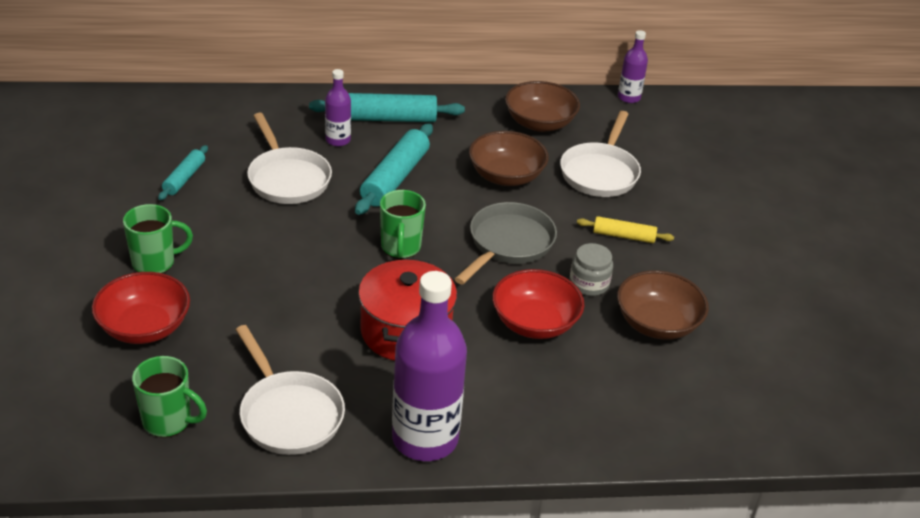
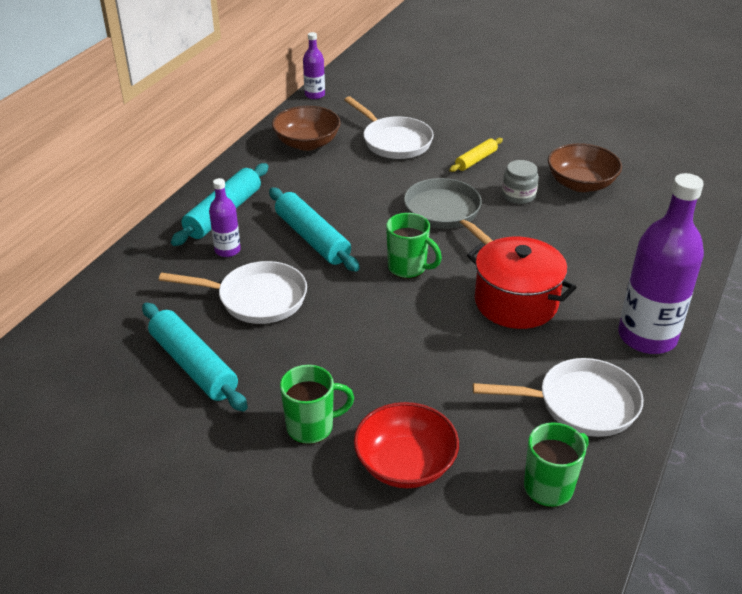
camera: 55 degrees left, 0 degrees up
(155, 262) = (311, 427): green mug -> green mug turned 60 degrees clockwise
(184, 178) = (194, 365): turquoise rolling pin -> turquoise rolling pin, size x1.76
(506, 176) = (360, 183): brown bowl -> none
(535, 323) = (546, 235): red bowl -> none

